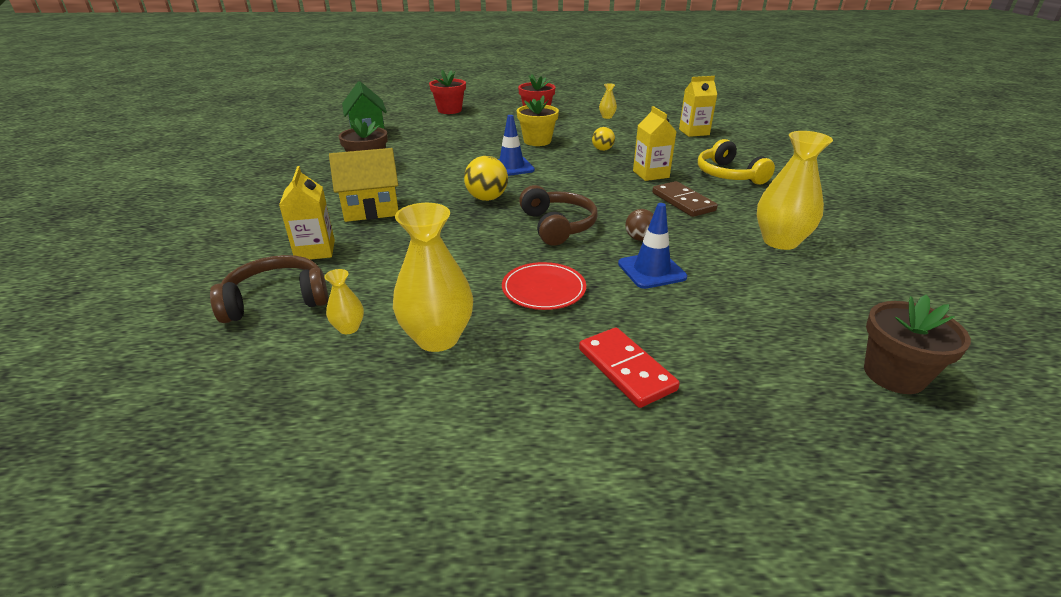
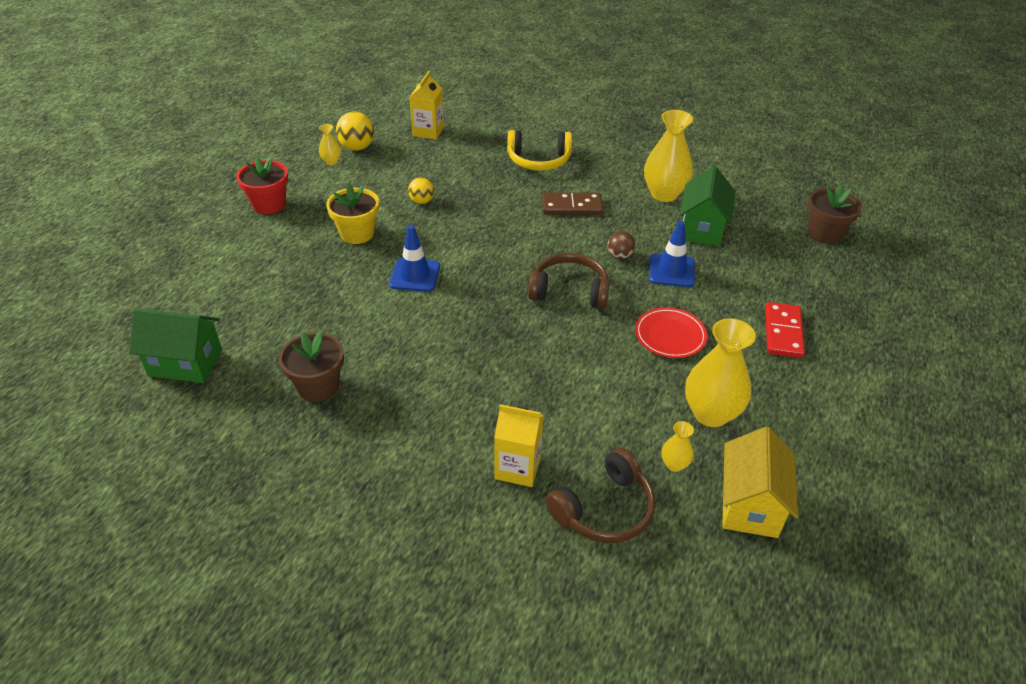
camera: 65 degrees left, 10 degrees up
(277, 300) = (604, 509): brown headphones -> brown headphones turned 135 degrees counterclockwise
(371, 210) = (447, 407): yellow house -> yellow house (749, 505)
(449, 110) = (171, 266): red flower pot -> none
(487, 198) = (480, 316): yellow ball -> yellow ball (357, 147)
(626, 369) = (783, 332): red domino -> red domino turned 75 degrees counterclockwise
(650, 174) = (504, 198): yellow carton -> none
(753, 275) = (702, 229): none -> green house

